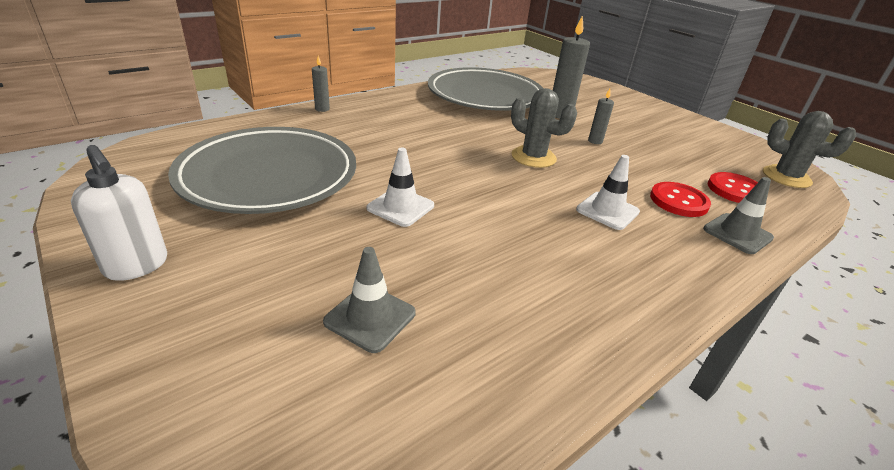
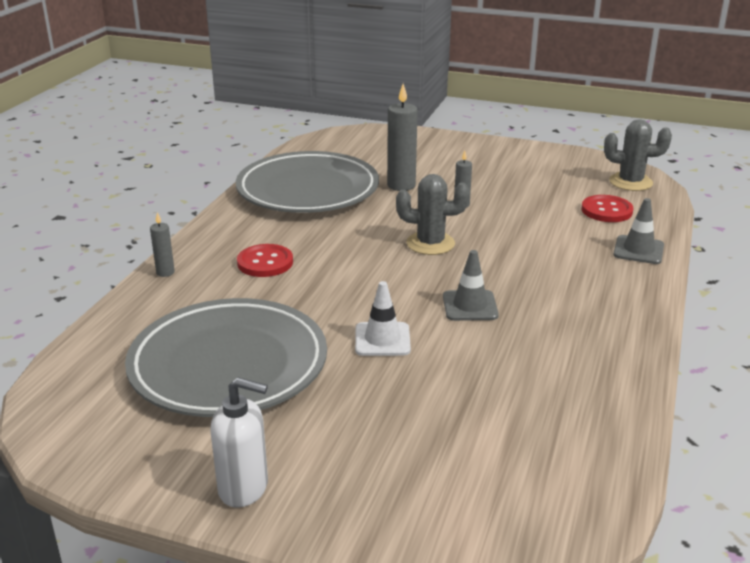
camera: 30 degrees left, 5 degrees down
(370, 317) = (472, 430): grey traffic cone -> grey traffic cone (470, 306)
(607, 211) = (538, 270): white traffic cone -> none
(678, 201) = (578, 239): red button -> red button (265, 262)

